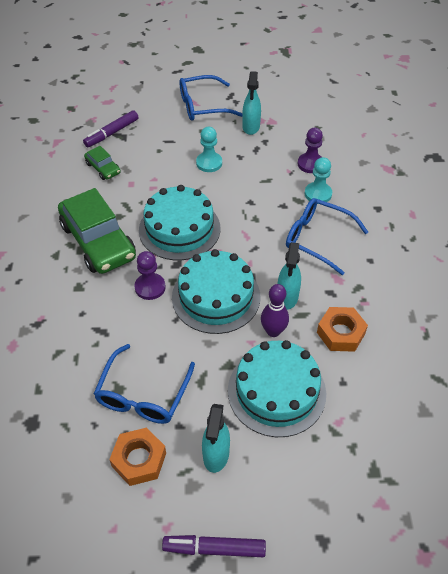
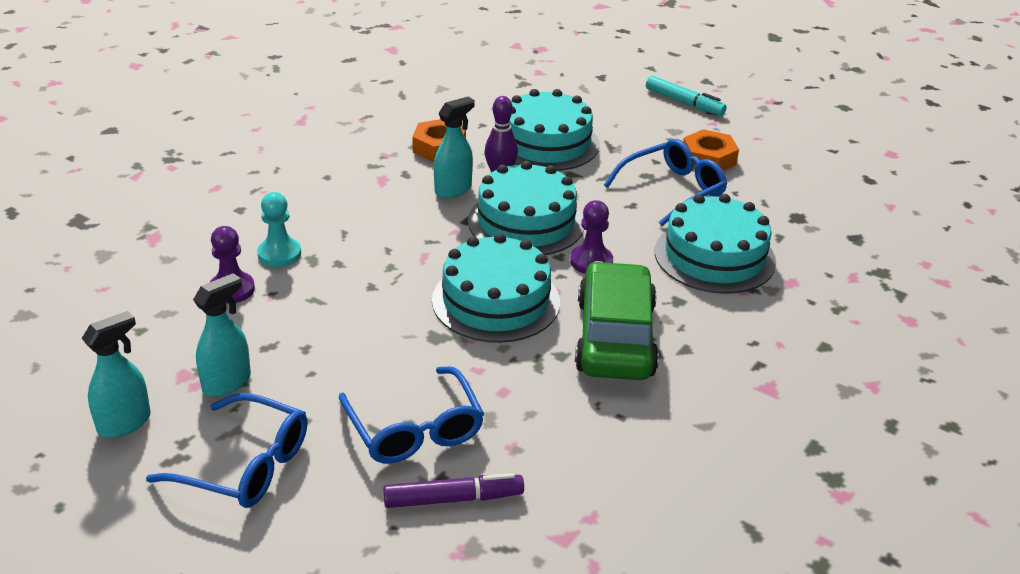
camera: 145 degrees left, 15 degrees down
(75, 339) = (714, 256): none -> turquoise cake
(103, 168) = (524, 439): green car -> none
(209, 163) = (359, 362): turquoise pawn -> none
(214, 548) = (684, 103): purple marker -> turquoise marker
(216, 455) = (639, 136): turquoise spray bottle -> turquoise spray bottle (125, 423)
(318, 239) = (350, 215): blue glasses -> blue glasses (414, 428)

